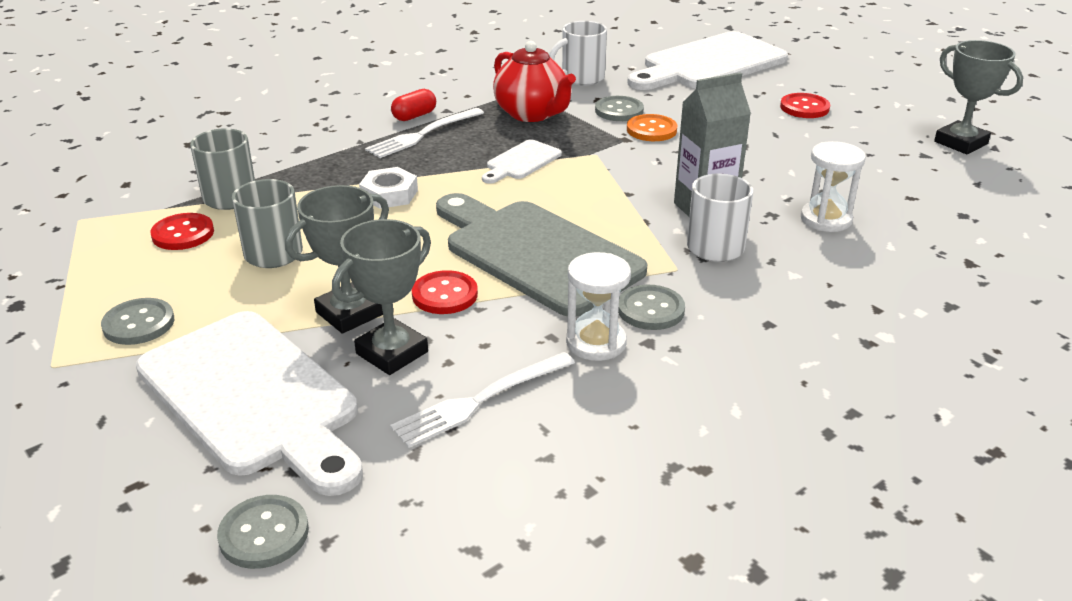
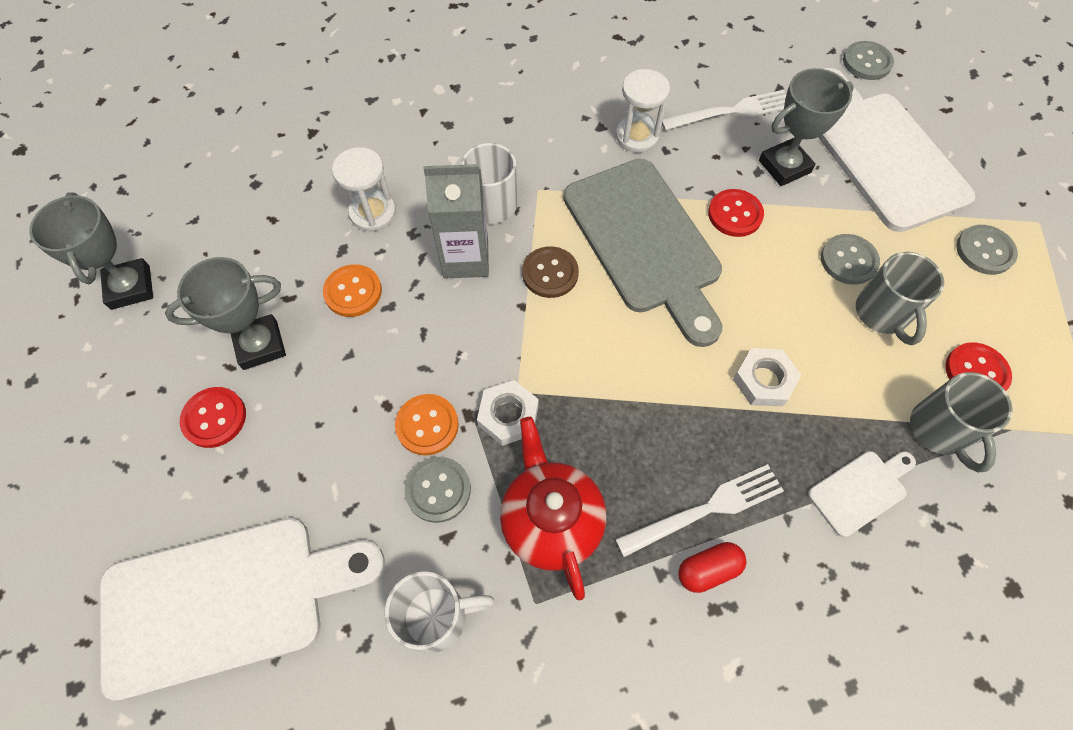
camera: 160 degrees left, 30 degrees up
(349, 313) = (814, 215): grey trophy -> grey trophy (260, 345)
(521, 162) = (606, 402): white cutting board -> white cutting board (860, 490)
(594, 143) = (508, 416): none -> white nut
(618, 215) = (550, 273): none -> brown button
(650, 310) = (583, 154): grey button -> grey button (848, 260)
(782, 173) = (353, 292): none -> orange button

